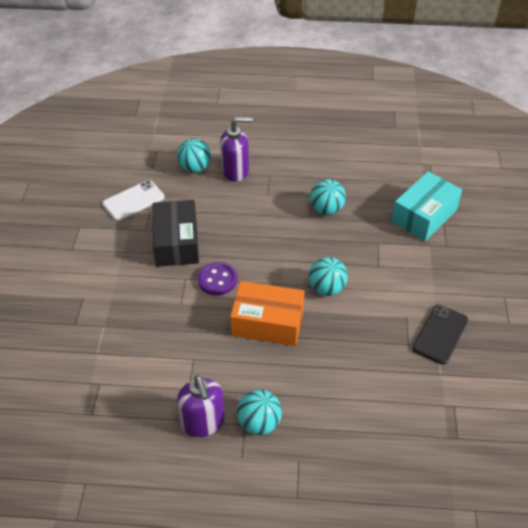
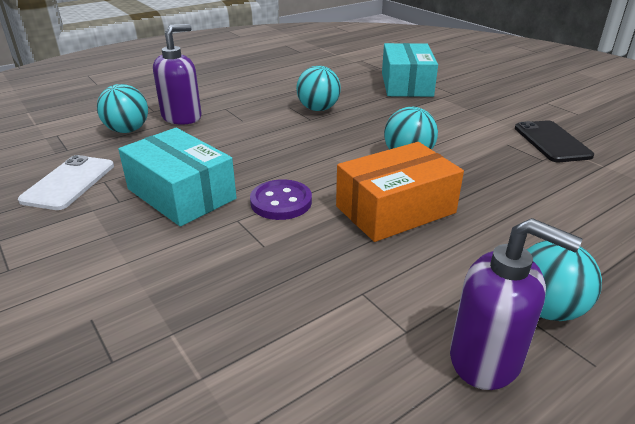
camera: 40 degrees left, 15 degrees down
(176, 242) = (181, 194): black box -> turquoise box

